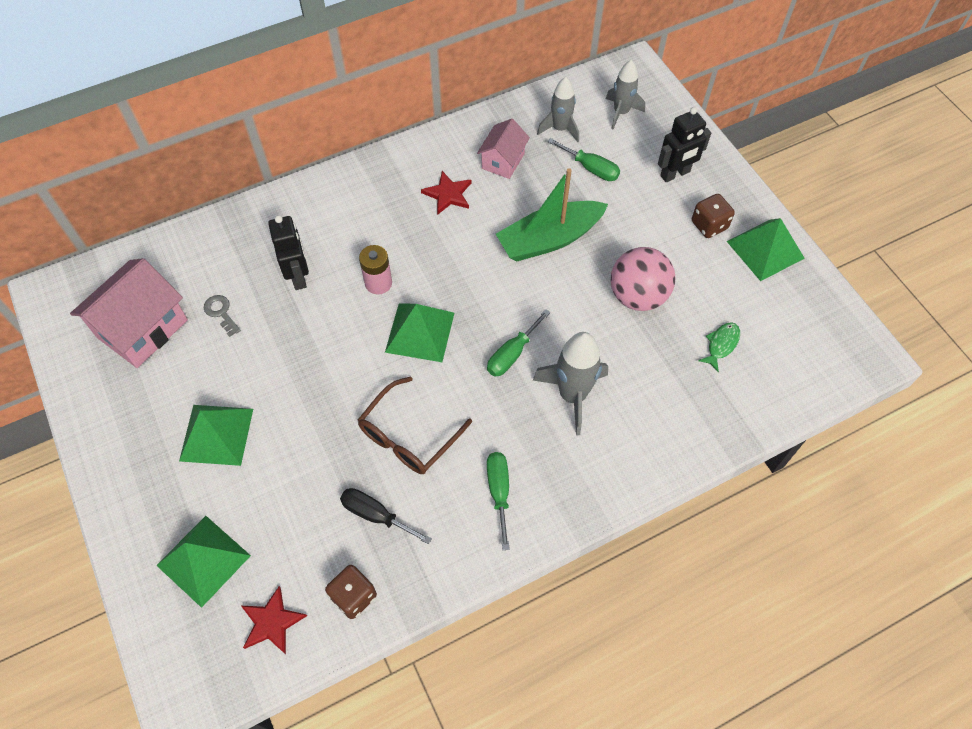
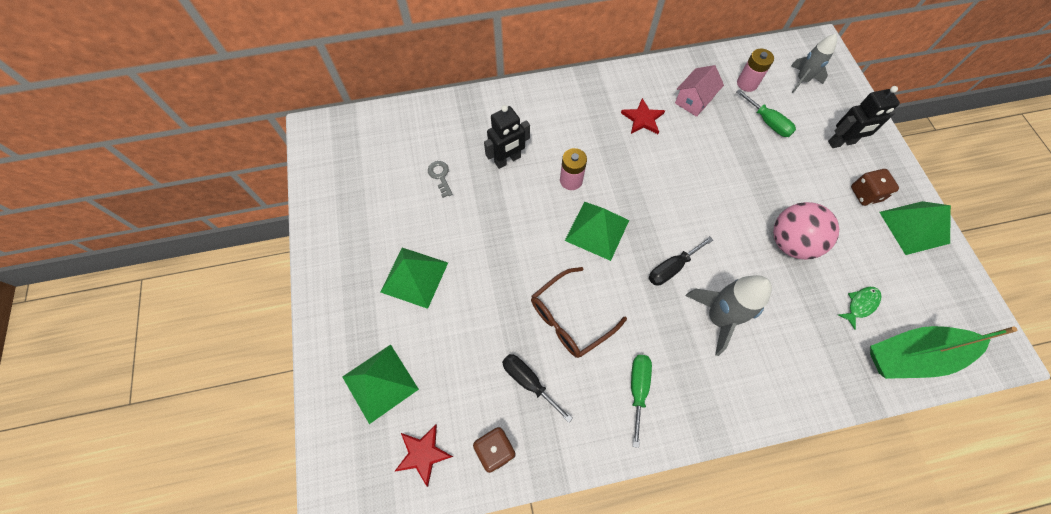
camera: 15 degrees right, 5 degrees up
(142, 328) = (377, 175): pink house -> none
(298, 276) = (507, 160): black robot -> black robot turned 60 degrees clockwise
(512, 354) = (671, 268): green screwdriver -> black screwdriver
(549, 239) = (721, 175): green boat -> green boat (913, 356)
(560, 129) = (747, 83): grey rocket -> pink battery

